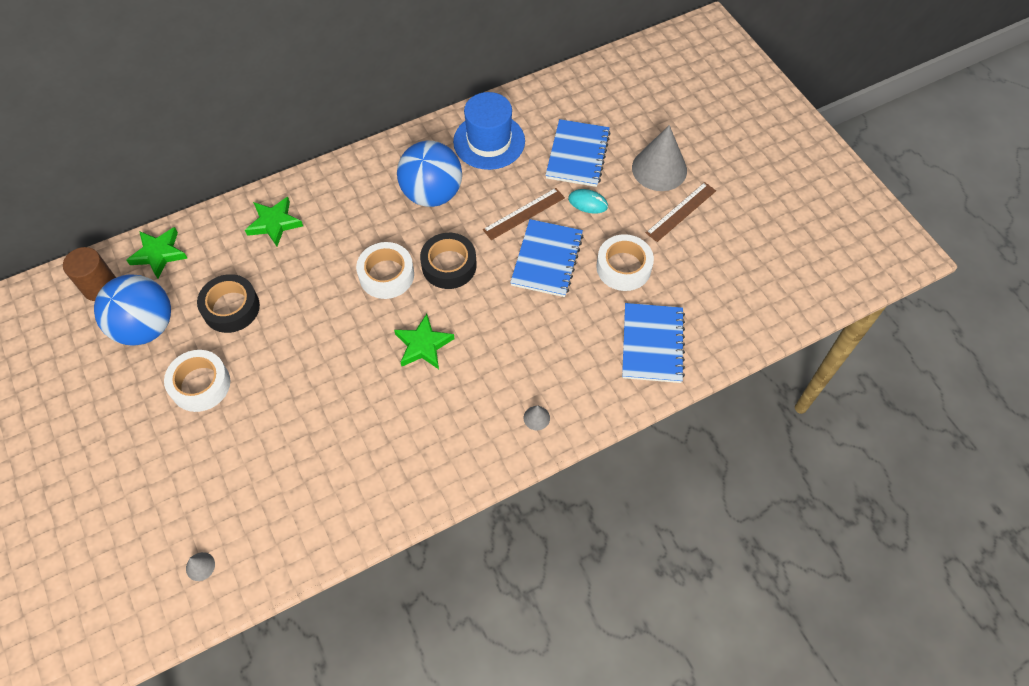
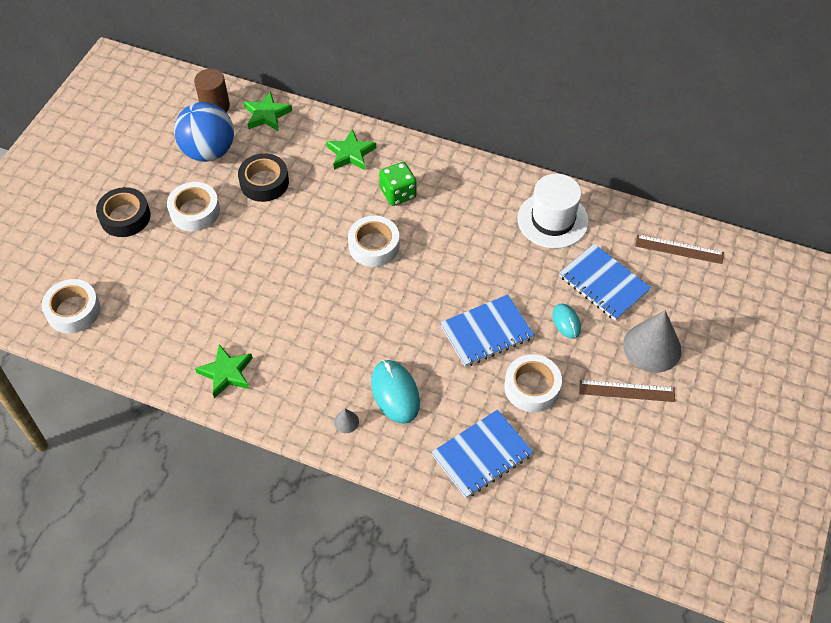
camera: 50 degrees right, 5 degrees down
(200, 566) = (73, 310): grey cone -> white tape
(353, 220) = (398, 193): none -> green dice
(423, 345) = (339, 309): green star -> green star (226, 373)
(432, 194) = (469, 221): blue ball -> none
(449, 265) = (419, 276): black tape -> black tape (125, 217)
(489, 141) = (553, 220): blue hat -> white hat
(524, 214) = (512, 288): brown ruler -> brown ruler (679, 249)
(542, 362) = (395, 393): none -> turquoise mouse
(577, 155) = (603, 283): blue notebook -> blue notebook turned 75 degrees clockwise

